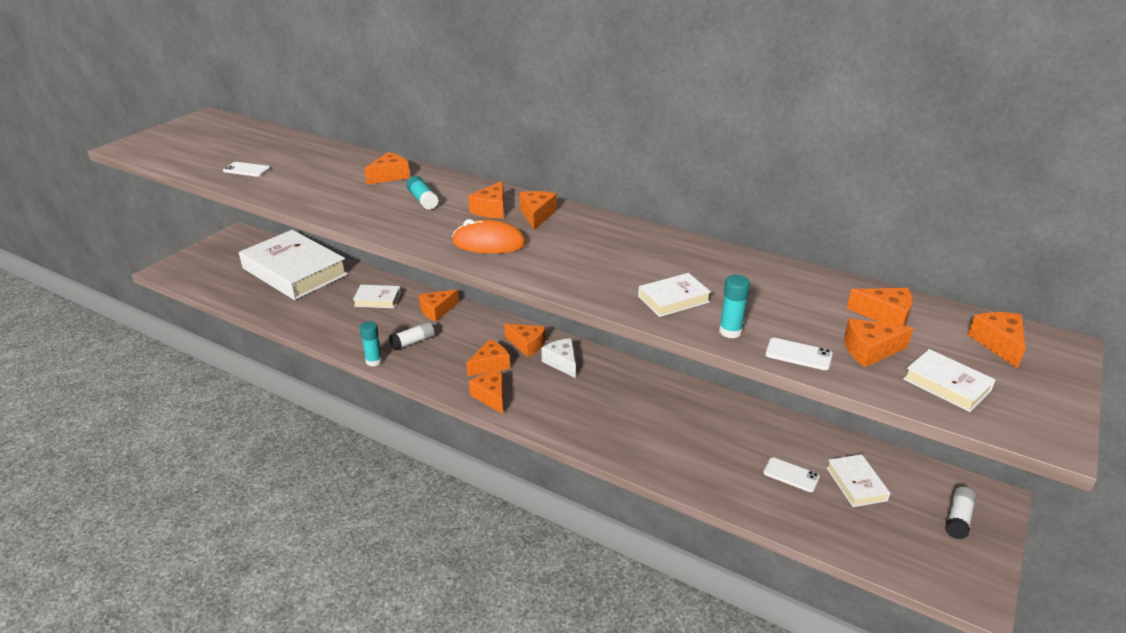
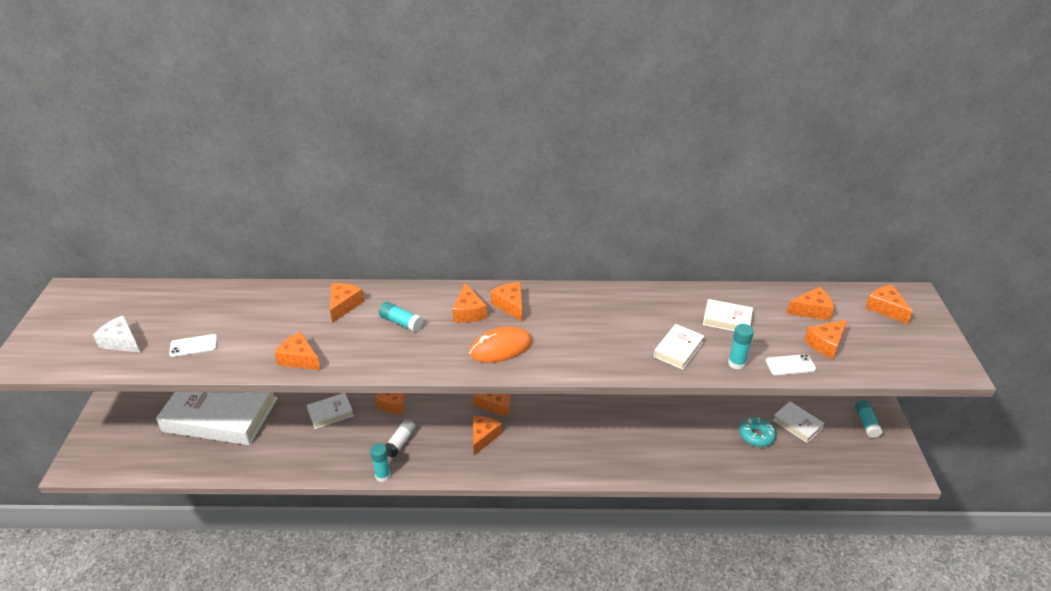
camera: 30 degrees left, 5 degrees up
(491, 397) = (508, 466): orange cheese -> orange cheese (299, 359)
(562, 362) = (537, 411): white cheese -> white cheese (121, 342)
(791, 475) = (756, 436): white phone -> turquoise donut
(946, 385) = (884, 353): white book -> white book (727, 319)
(958, 519) = (866, 423): white glue stick -> turquoise glue stick

